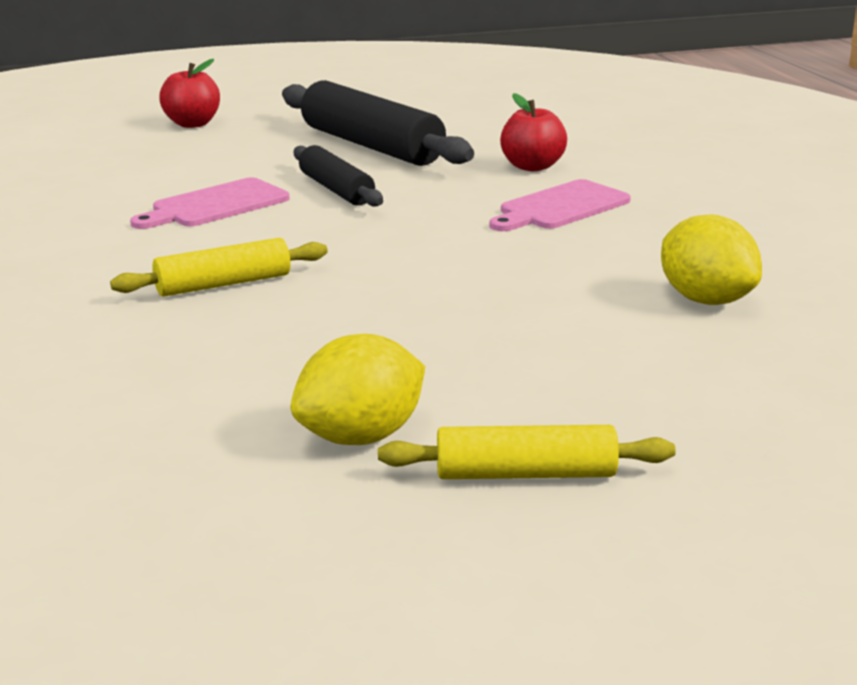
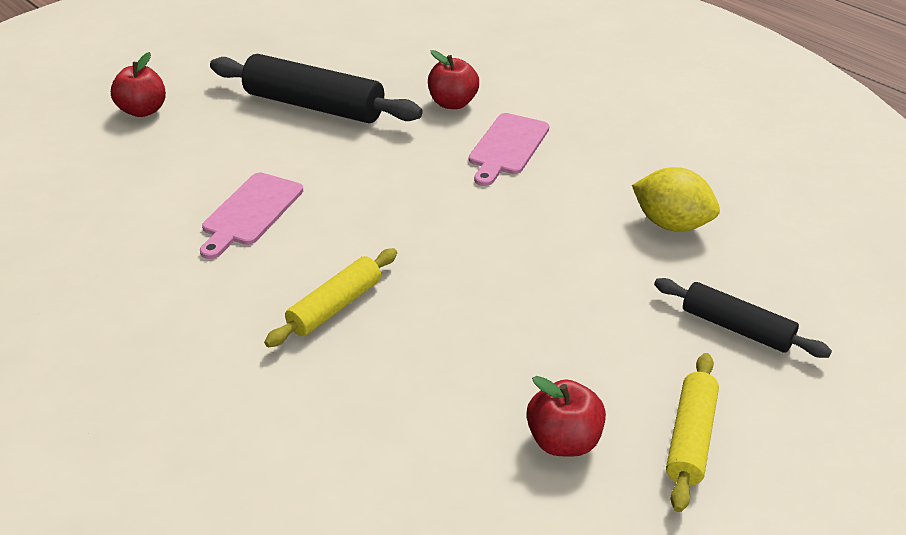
camera: 25 degrees left, 15 degrees up
(336, 190) = (330, 168): black rolling pin -> black rolling pin (736, 328)
(360, 437) = (563, 440): yellow lemon -> red apple
(525, 474) = (690, 438): yellow rolling pin -> yellow rolling pin turned 45 degrees counterclockwise

